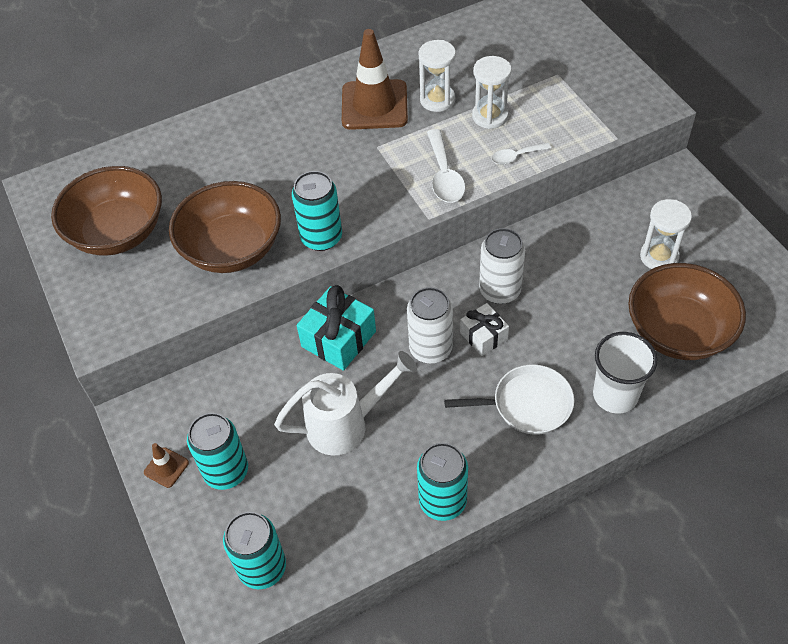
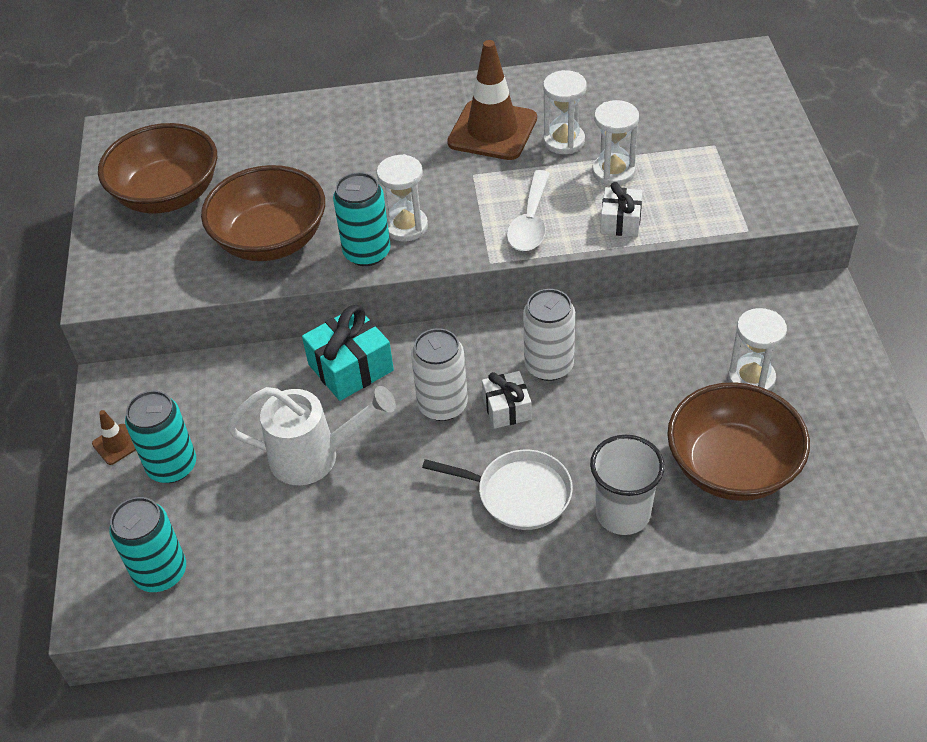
camera: 20 degrees right, 5 degrees down
(343, 206) = (406, 226): none -> white hourglass
(442, 501) = (376, 565): turquoise can -> none
(516, 156) = (620, 222): white spoon -> white gift

